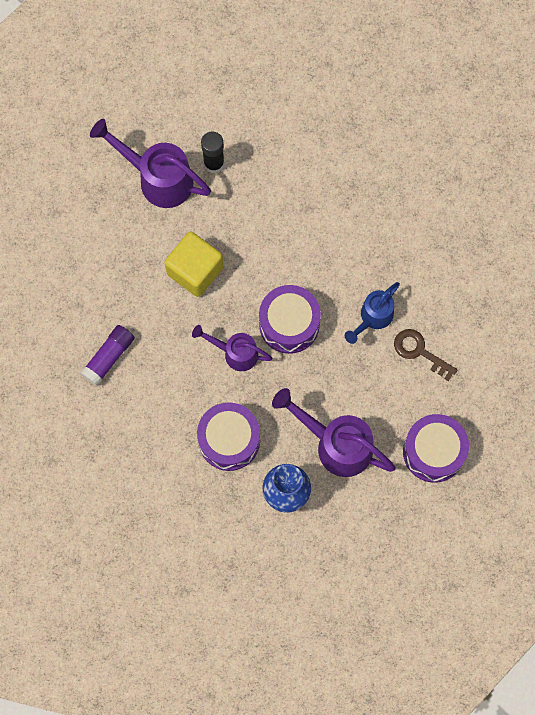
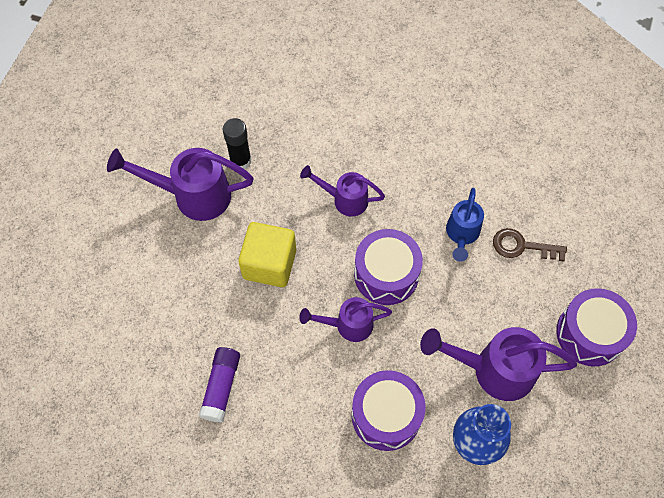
camera: 25 degrees left, 10 degrees down
(287, 240) = (344, 199): none -> purple watering can

